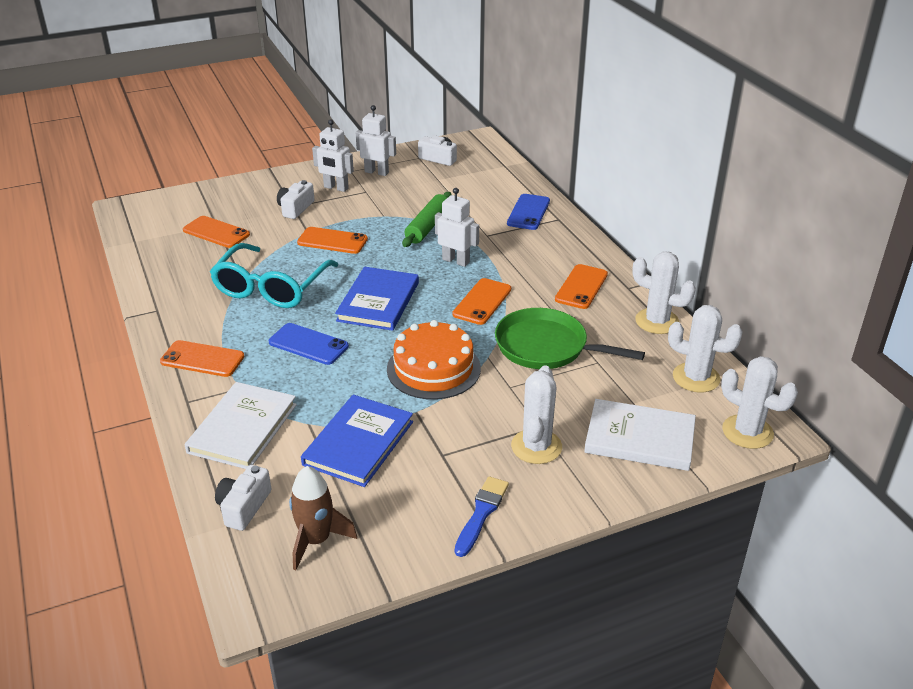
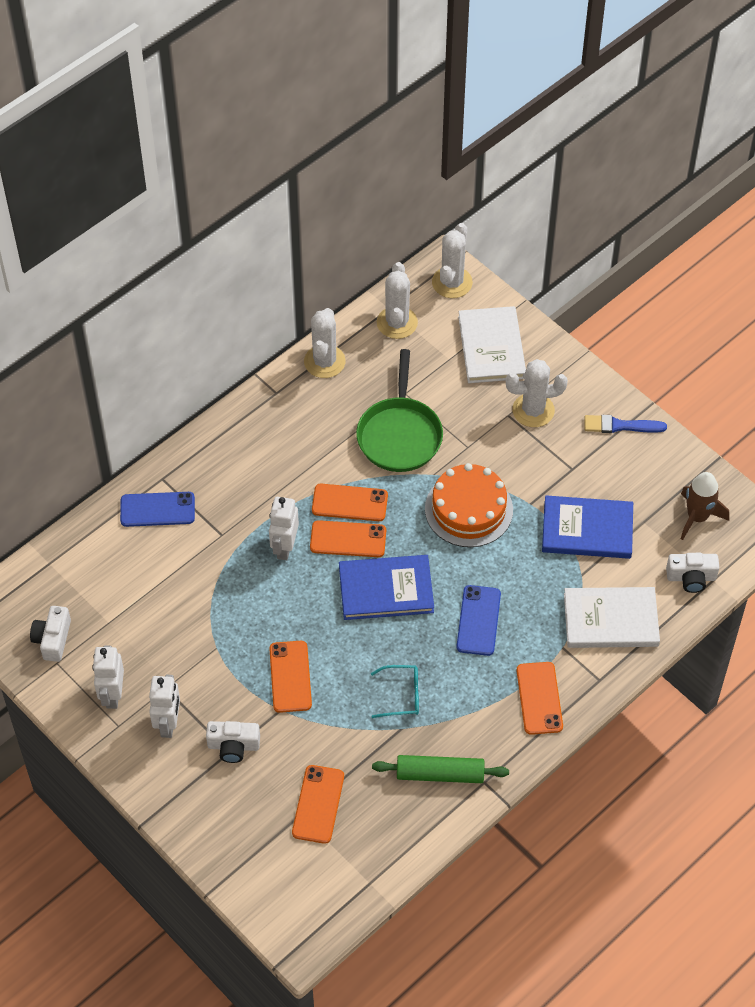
camera: 110 degrees left, 20 degrees up
(271, 287) = (402, 695): turquoise glasses -> turquoise glasses, size x0.48
(427, 226) = (224, 595): green rolling pin -> green rolling pin (440, 774)
(581, 287) = (290, 429): orange phone -> orange phone (348, 539)

